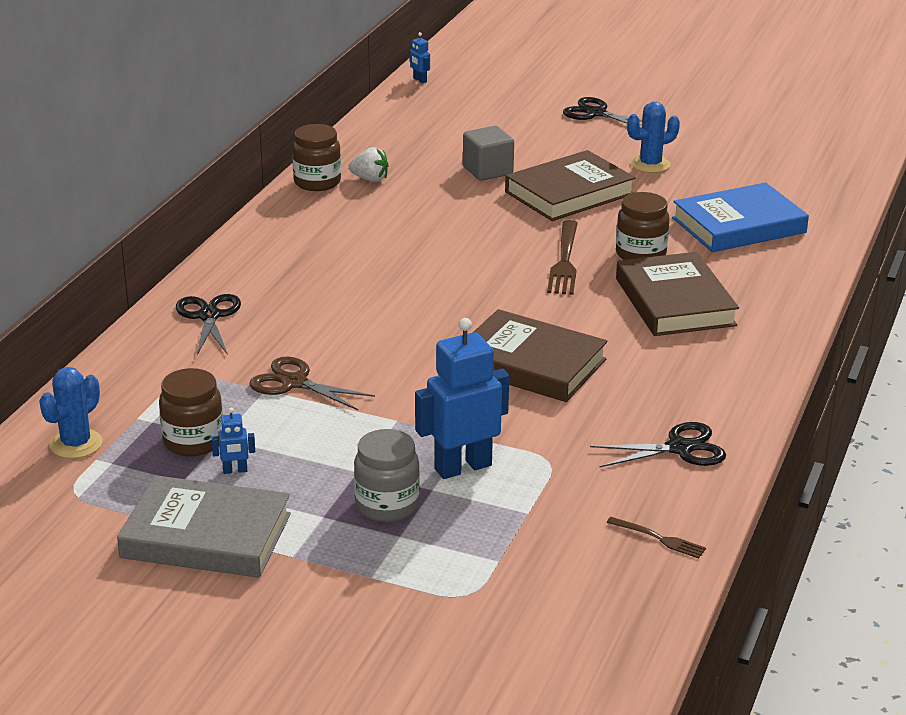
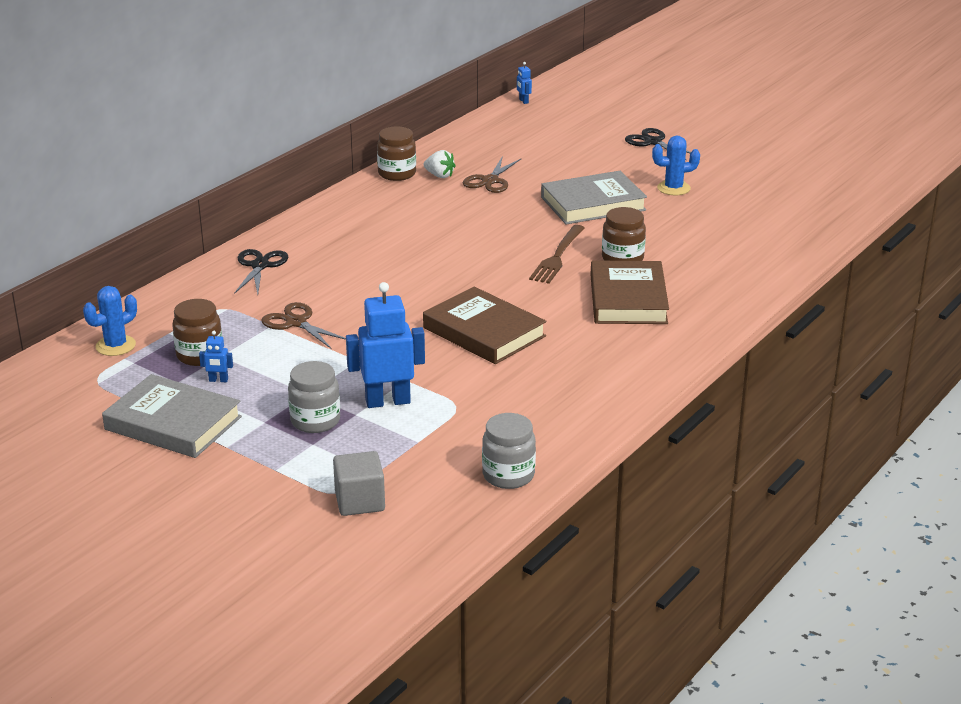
camera: 15 degrees right, 0 degrees up
(434, 179) = (490, 181): none -> brown scissors
(487, 171) = (537, 179): grey cube -> grey cube (360, 501)
(569, 193) = (593, 204): brown book -> grey book
(660, 539) = (508, 475): brown fork -> grey jar
(680, 448) = (564, 411): black scissors -> none
(739, 225) = (718, 245): blue book -> none

